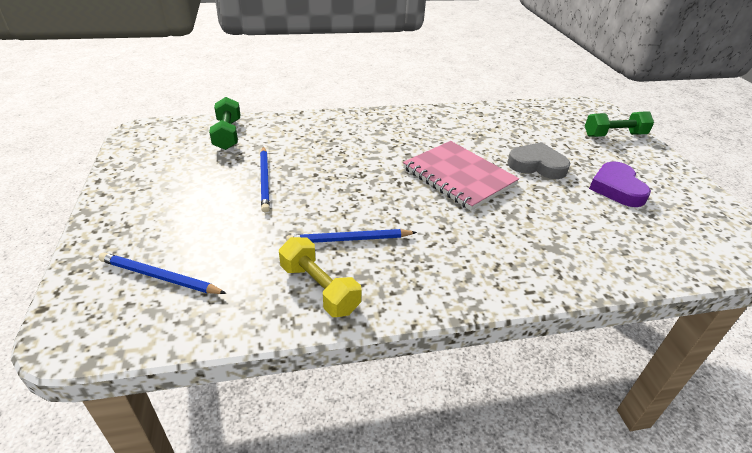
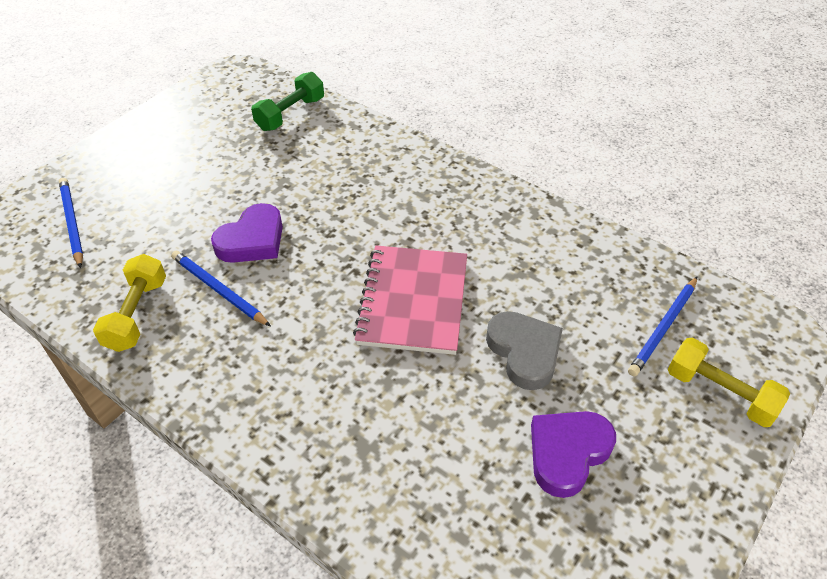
camera: 50 degrees right, 10 degrees up
(265, 180) = (248, 184): blue pencil -> blue pencil (663, 328)
(322, 204) = (252, 240): none -> purple heart
(614, 135) = (720, 393): green dumbbell -> yellow dumbbell

